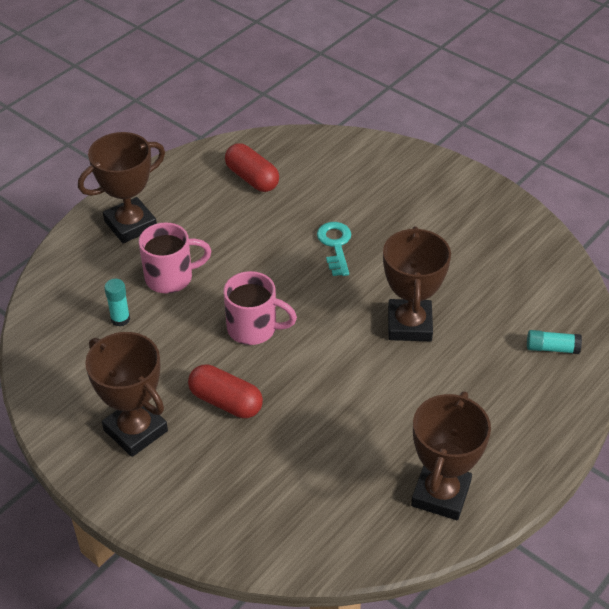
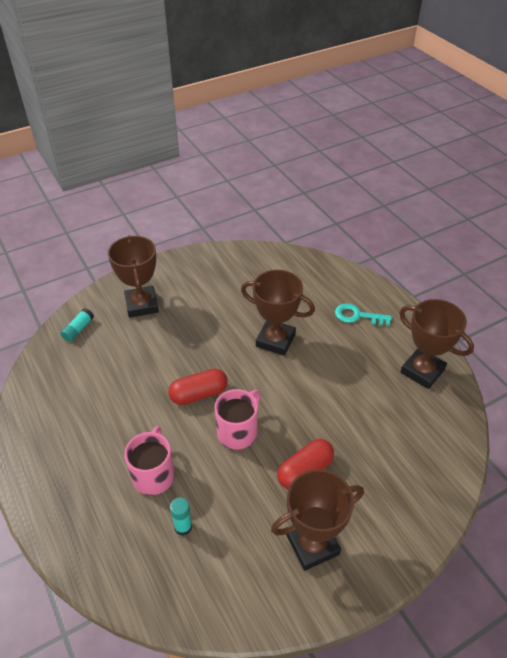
camera: 70 degrees left, 0 degrees up
(130, 225) = (71, 490): brown trophy -> brown trophy (142, 305)
(252, 178) = (73, 386): red capsule -> red capsule (199, 394)
(335, 245) = (179, 356): turquoise key -> turquoise key (357, 316)
(552, 348) = (324, 281): turquoise glue stick -> turquoise glue stick (78, 329)

